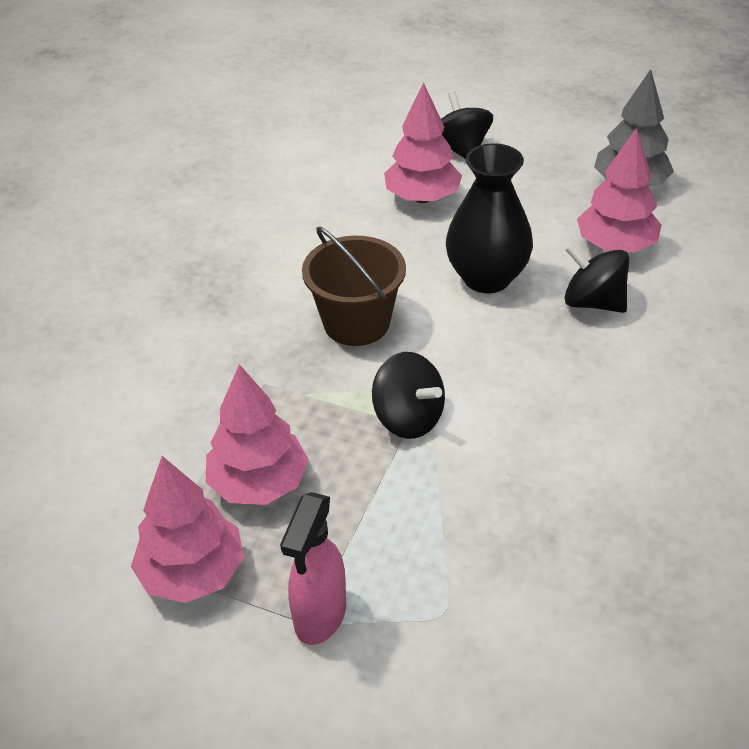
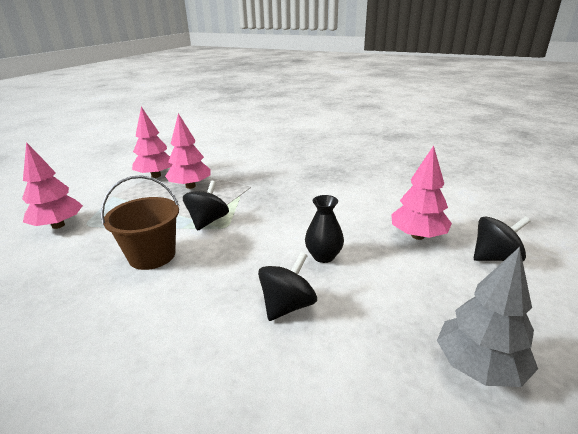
camera: 95 degrees right, 15 degrees down
(320, 616) = (113, 198): pink spray bottle -> none
(356, 323) = (288, 209): brown bucket -> brown bucket (152, 255)
(408, 418) = (208, 221): black spinning top -> black spinning top turned 150 degrees clockwise
(486, 278) = (323, 256): black vase -> black vase, size x0.62
(615, 246) = (364, 333): pink tree -> pink tree (58, 225)

